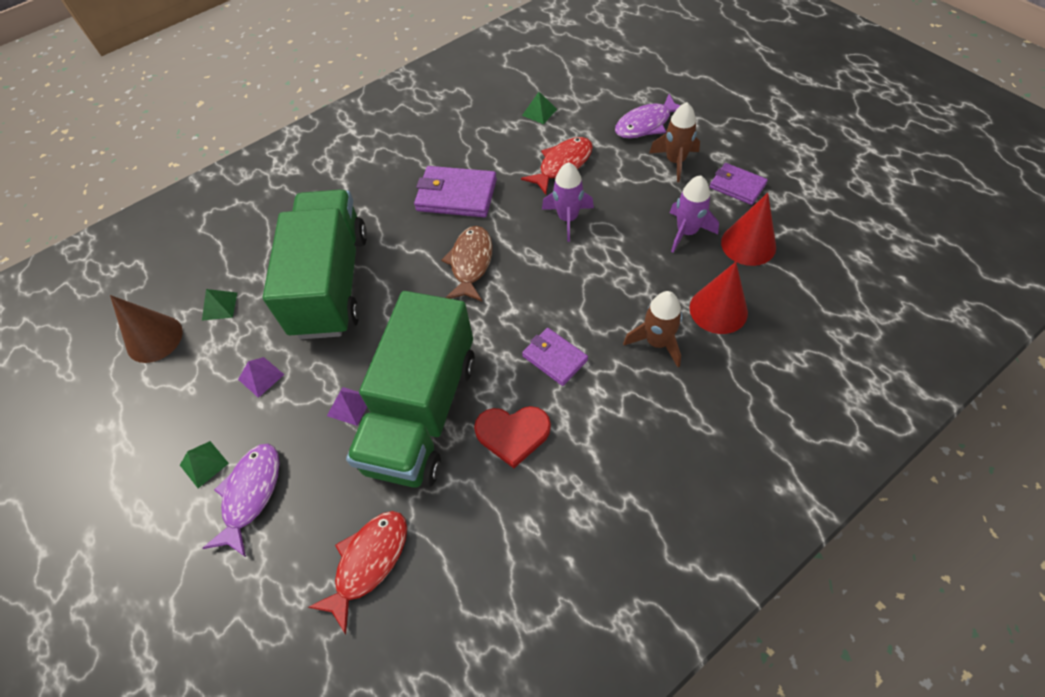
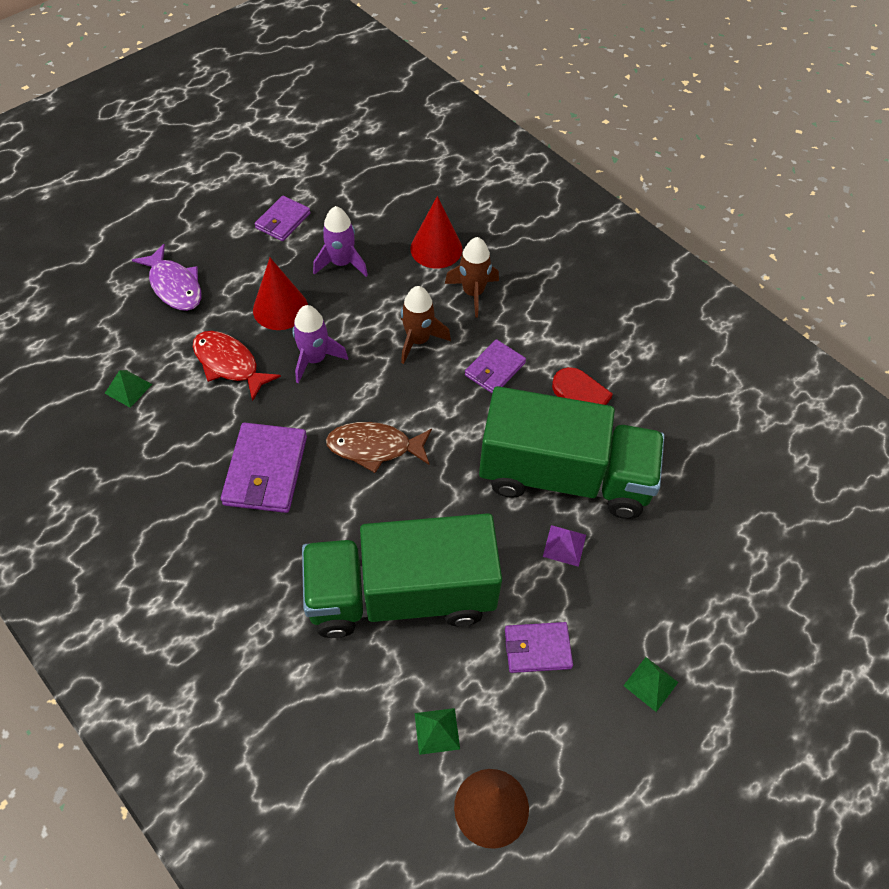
camera: 100 degrees left, 0 degrees up
(251, 494) = (675, 623): purple fish -> none
(261, 377) = (537, 648): purple pyramid -> purple wallet
(368, 562) = (716, 503): red fish -> none
(675, 161) = (240, 265): brown rocket -> brown rocket (418, 340)
(748, 244) = (360, 221): red cone -> red cone (280, 308)

